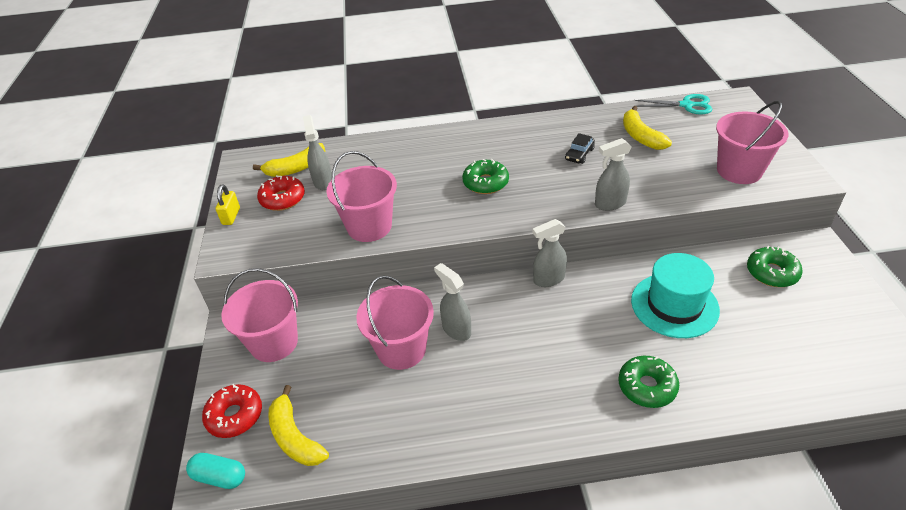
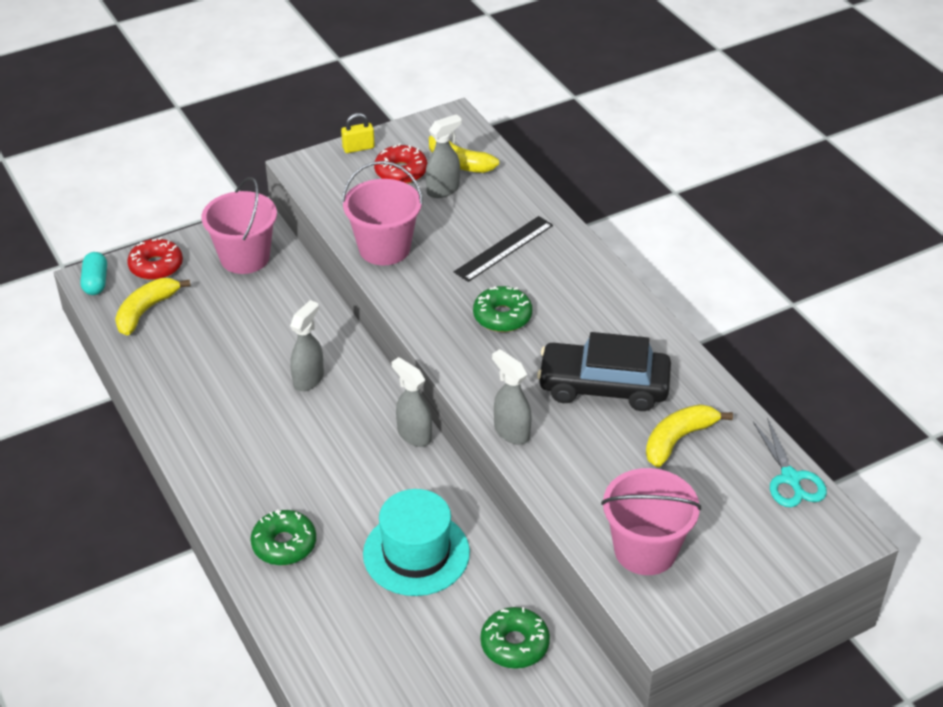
camera: 65 degrees right, 0 degrees up
(401, 349) = (268, 347): pink bucket -> none
(412, 167) = (504, 248): none -> black ruler
(579, 154) = (603, 386): black car -> black car, size x2.32

